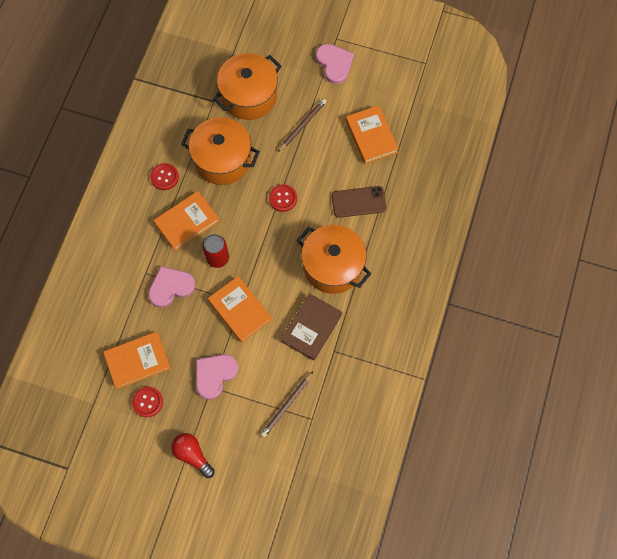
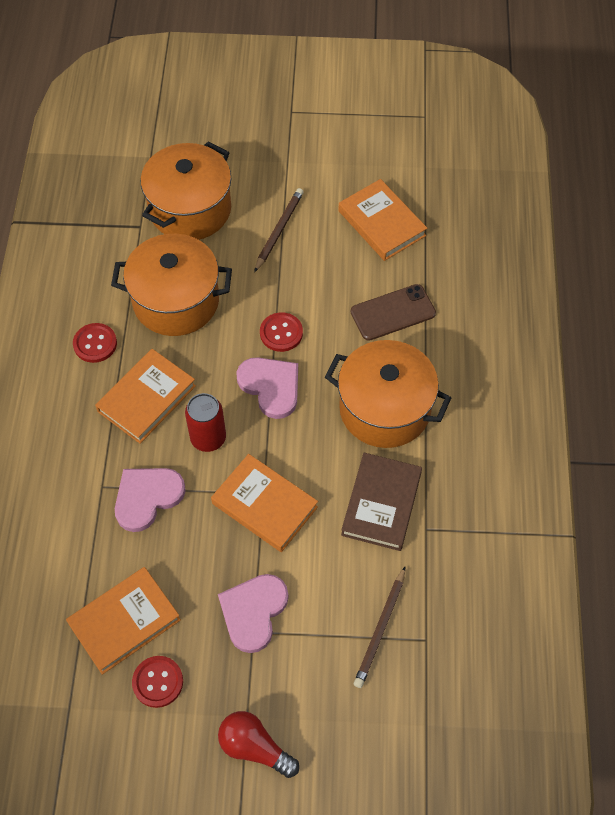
camera: 15 degrees left, 10 degrees down
(334, 64) = (299, 143): pink heart -> pink heart (271, 387)

